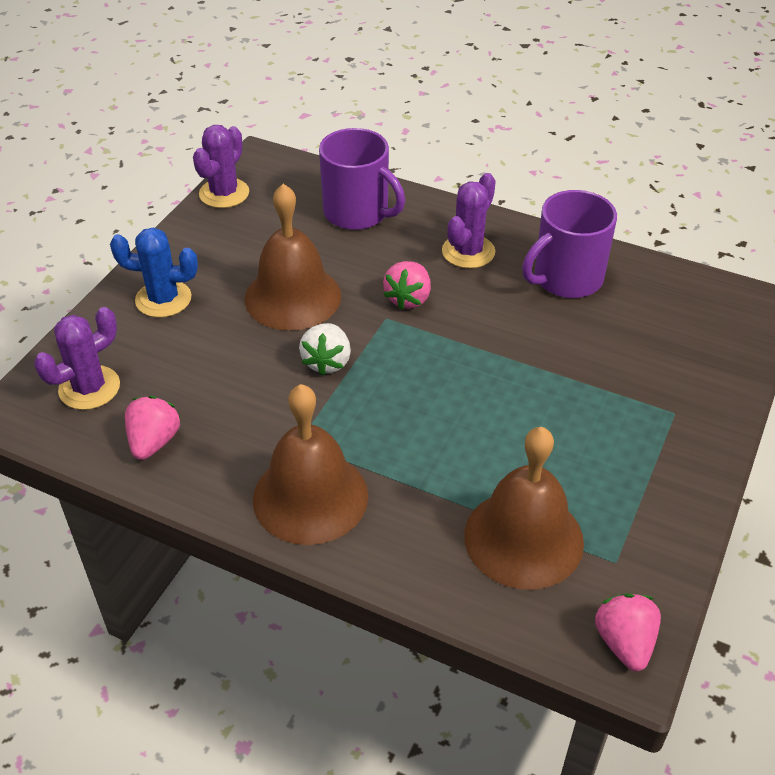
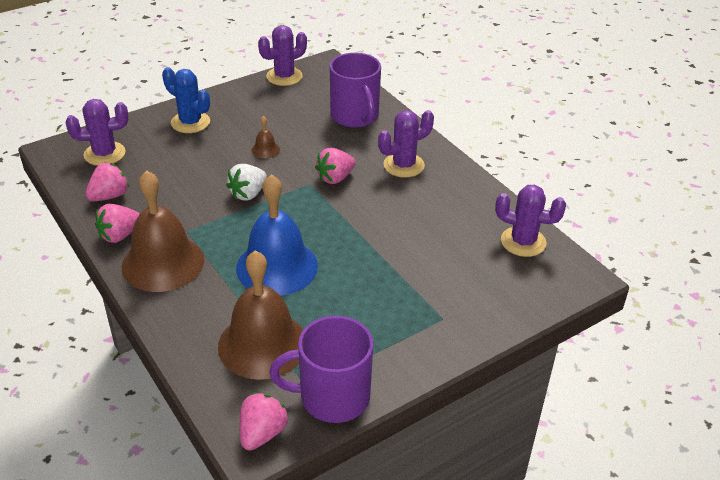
camera: 30 degrees right, 5 degrees down
(220, 487) = (119, 235): none -> pink strawberry
(293, 297) = (265, 149): brown bell -> brown bell, size x0.41
(448, 437) = (277, 266): none -> blue bell
(566, 279) = (454, 206): purple mug -> purple mug (332, 397)
(669, 289) = (523, 242): none -> purple cactus

